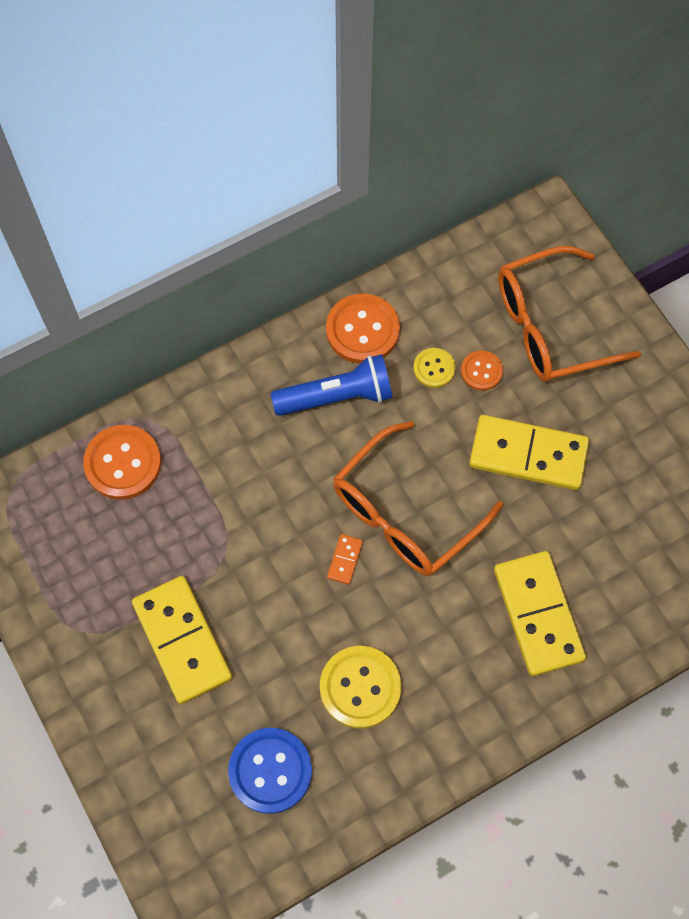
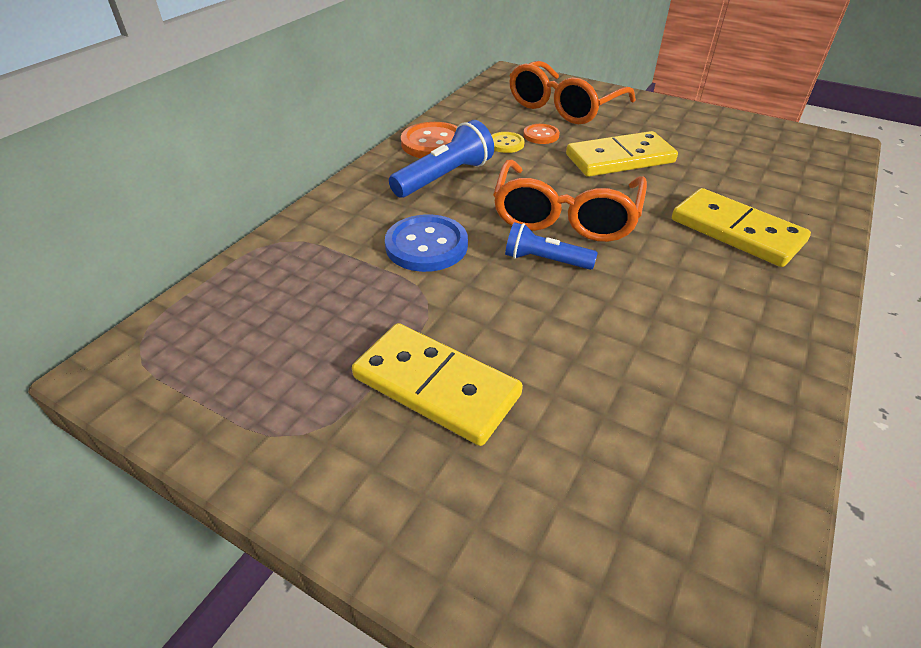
camera: 30 degrees left, 25 degrees down
(123, 463) = (270, 277): orange button -> none
(270, 771) = (644, 461): blue button -> blue button (426, 245)
(345, 560) = (545, 260): orange domino -> blue flashlight
(360, 687) = (655, 340): yellow button -> none

